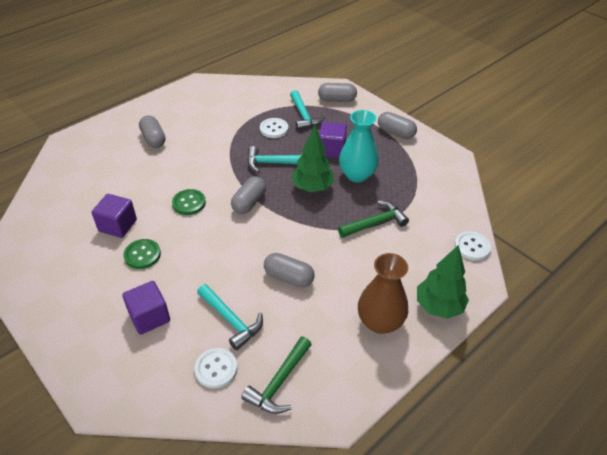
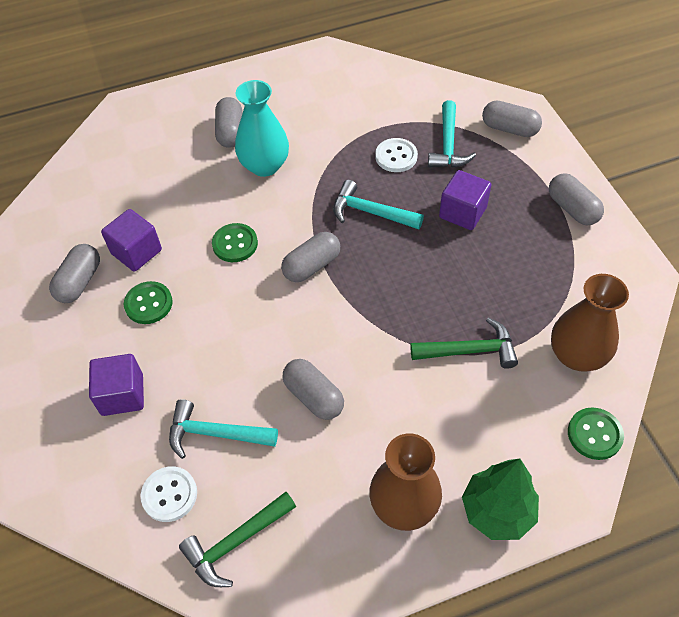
camera: 25 degrees right, 10 degrees up
(81, 255) = (79, 282): none -> grey capsule
(231, 320) = (215, 433): turquoise hammer -> turquoise hammer turned 120 degrees clockwise
(312, 188) = (407, 267): green tree -> none
(357, 175) = (480, 264): turquoise vase -> turquoise vase (264, 165)
(439, 208) = (576, 355): none -> brown vase
(472, 247) = (594, 434): white button -> green button

